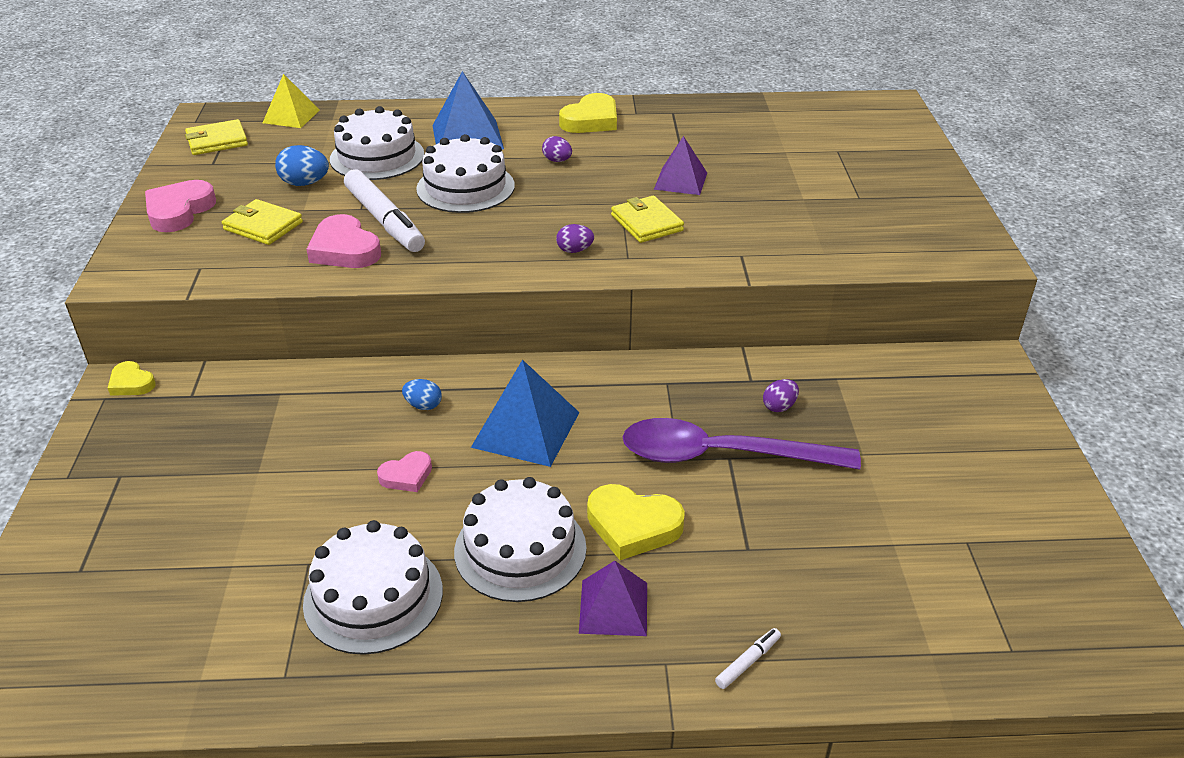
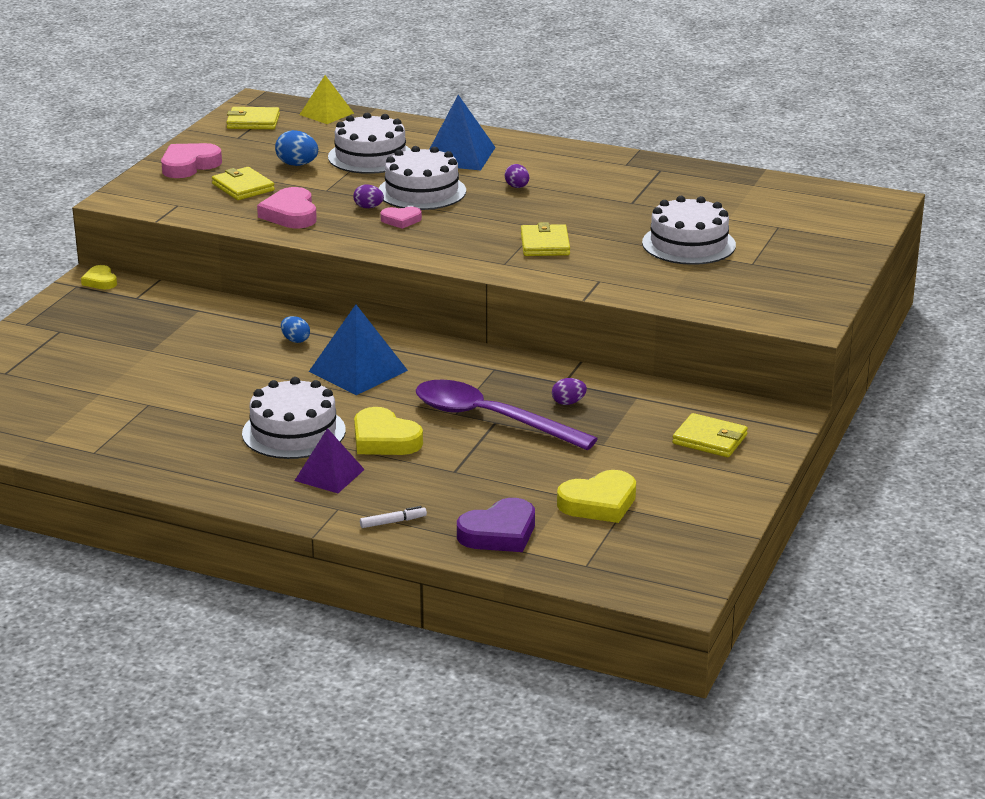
camera: 25 degrees right, 10 degrees down
(373, 597) = (177, 430): white cake -> white cake (688, 244)
(384, 220) = (337, 201): white marker -> none
(406, 475) = (250, 376): pink heart -> pink heart (401, 220)
(574, 250) = (466, 250): purple egg -> purple egg (368, 207)
(591, 120) = (579, 162): yellow heart -> yellow heart (599, 503)
(680, 181) = (607, 221): purple pyramid -> none
(878, 633) = (499, 533): none -> purple heart
(954, 413) = (709, 439): none -> yellow wallet

